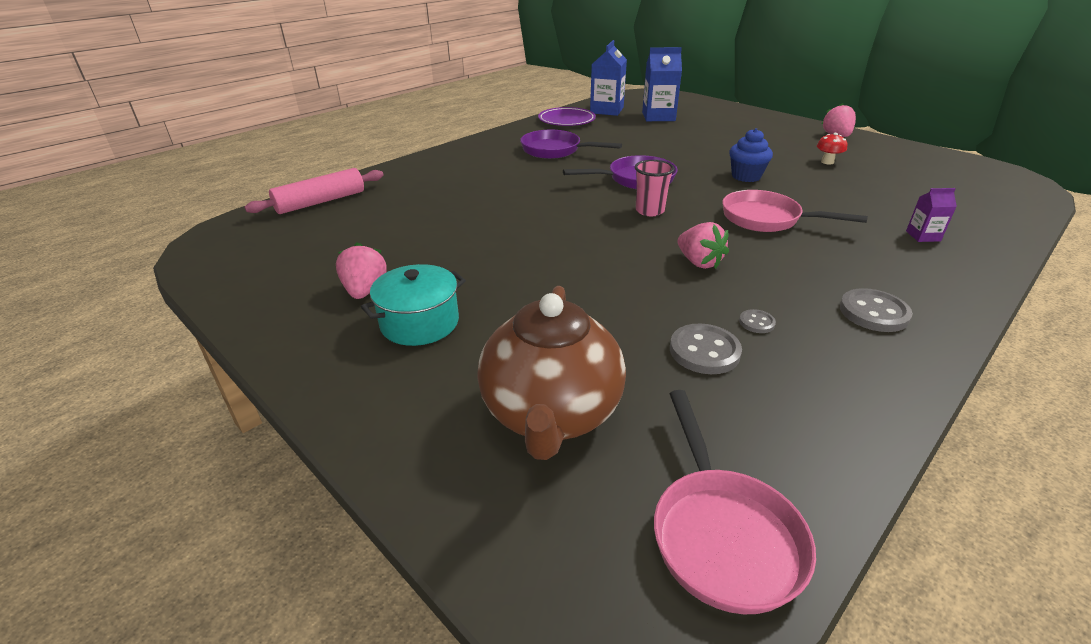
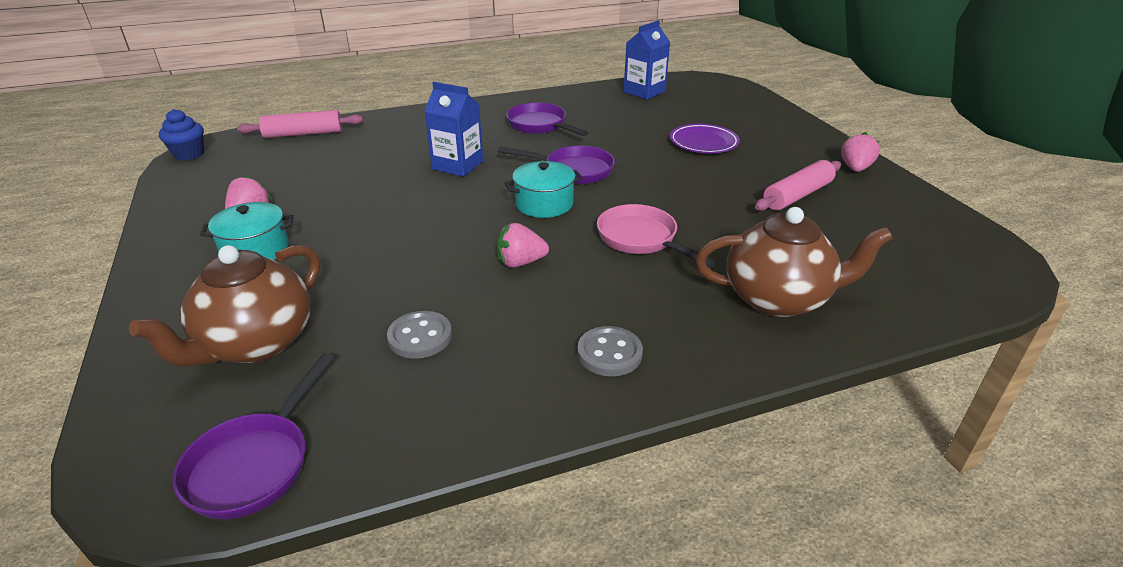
camera: 25 degrees right, 0 degrees up
(566, 120) = (591, 96): purple plate -> purple plate (703, 143)
(649, 211) = (544, 204): pink cup -> turquoise pot
(658, 116) = (687, 108): blue carton -> blue carton (457, 165)
(699, 262) = (520, 262): pink strawberry -> pink strawberry turned 90 degrees clockwise
(722, 534) = (255, 464): pink pan -> purple pan
(746, 176) = (685, 191): blue cupcake -> blue cupcake (189, 154)
(756, 322) = (494, 328): grey button -> none
(827, 162) = (797, 195): red mushroom -> pink rolling pin
(923, 236) = (778, 299): purple carton -> brown teapot

